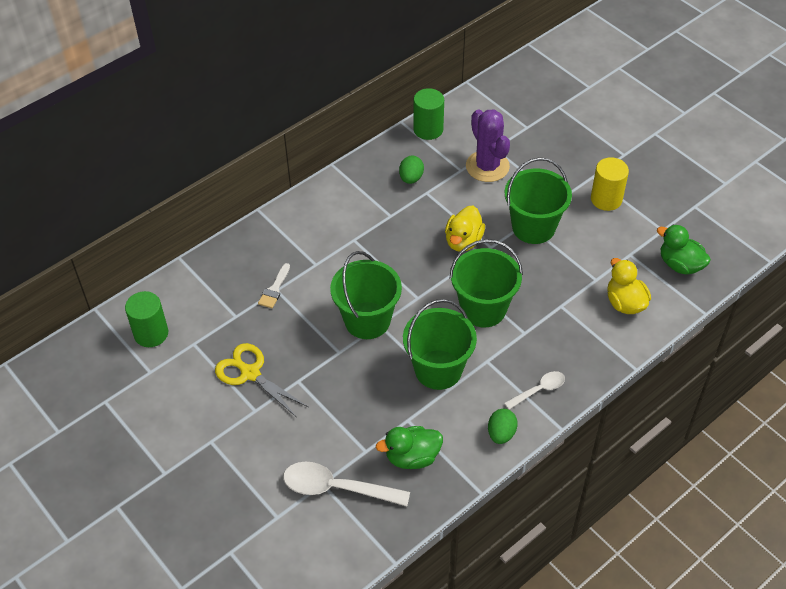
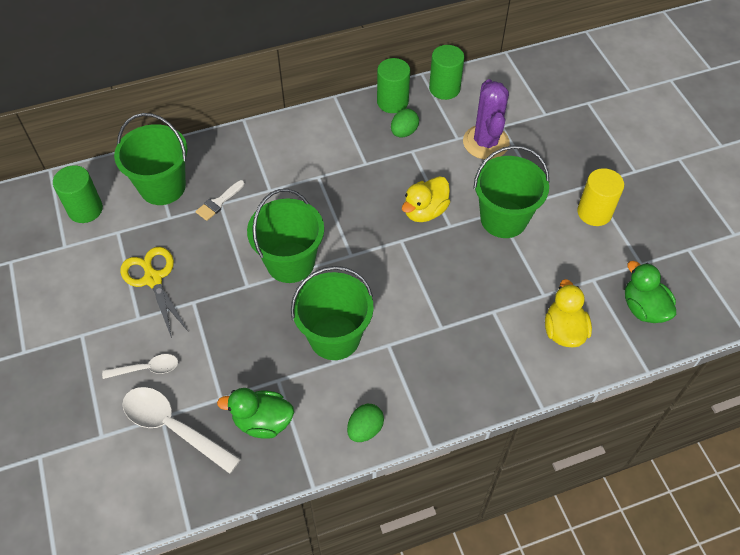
camera: 20 degrees right, 5 degrees up
(387, 154) = (392, 102): none -> green cylinder
(483, 309) = (411, 288): green bucket -> green bucket (162, 187)
(539, 390) = (427, 395): white spoon -> white spoon (147, 369)

